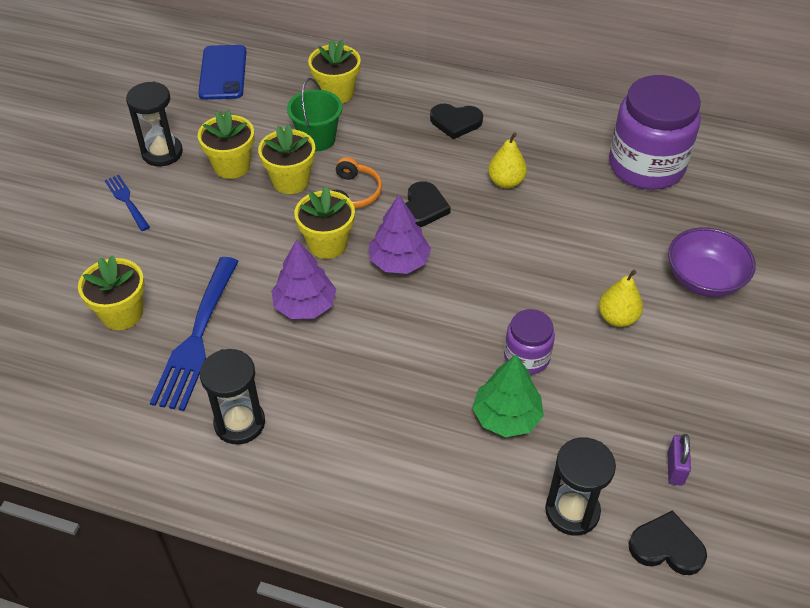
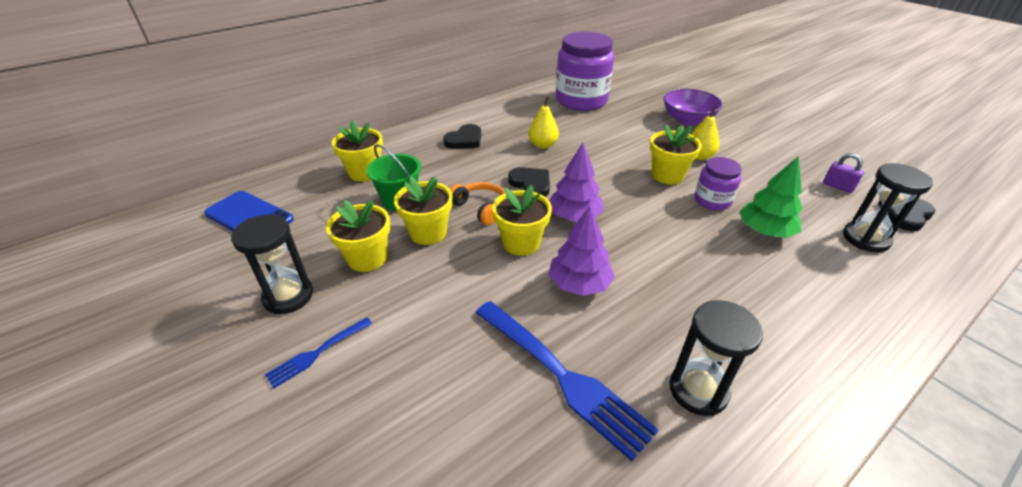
camera: 55 degrees left, 10 degrees down
(122, 314) = (476, 429): yellow flower pot -> yellow flower pot (667, 175)
(127, 201) = (318, 352): blue fork -> blue fork turned 45 degrees counterclockwise

